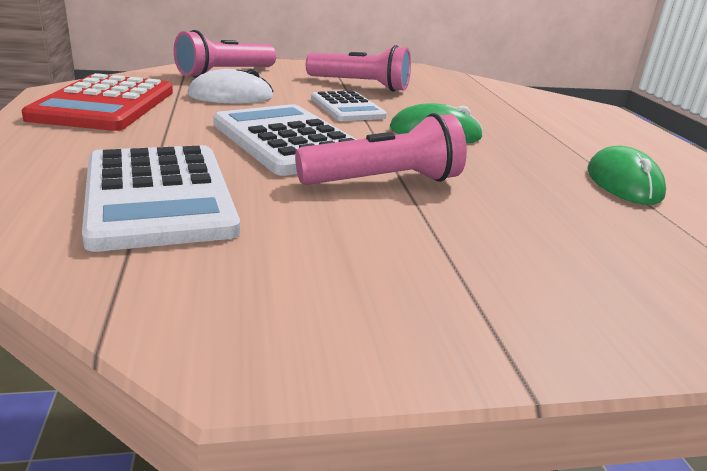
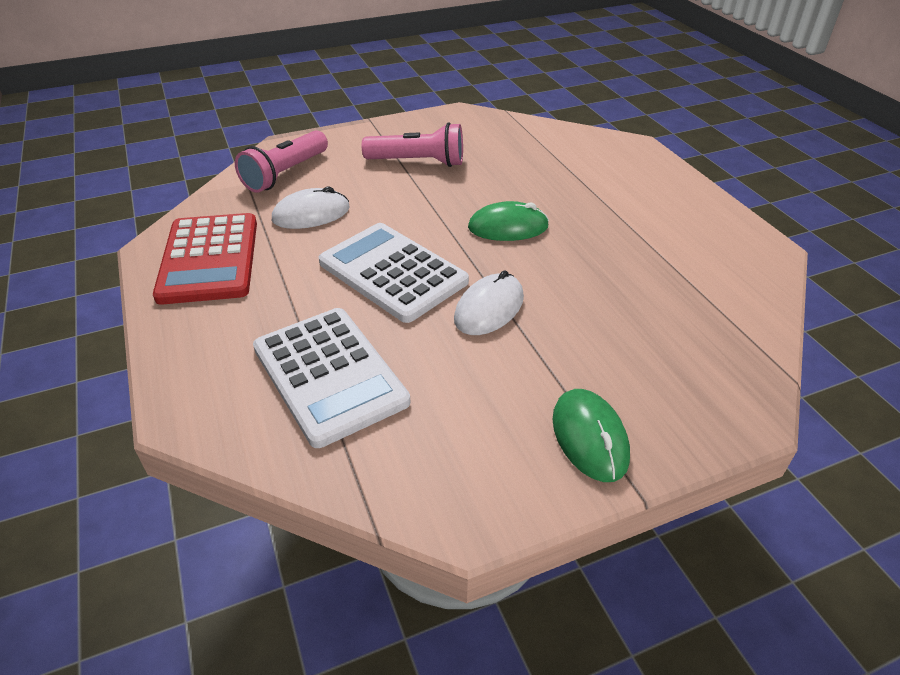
camera: 10 degrees left, 15 degrees up
(347, 108) = (421, 205): white calculator -> none
(384, 181) = (489, 308): pink flashlight -> white mouse
(623, 183) = (669, 260): green mouse -> green mouse (589, 437)

